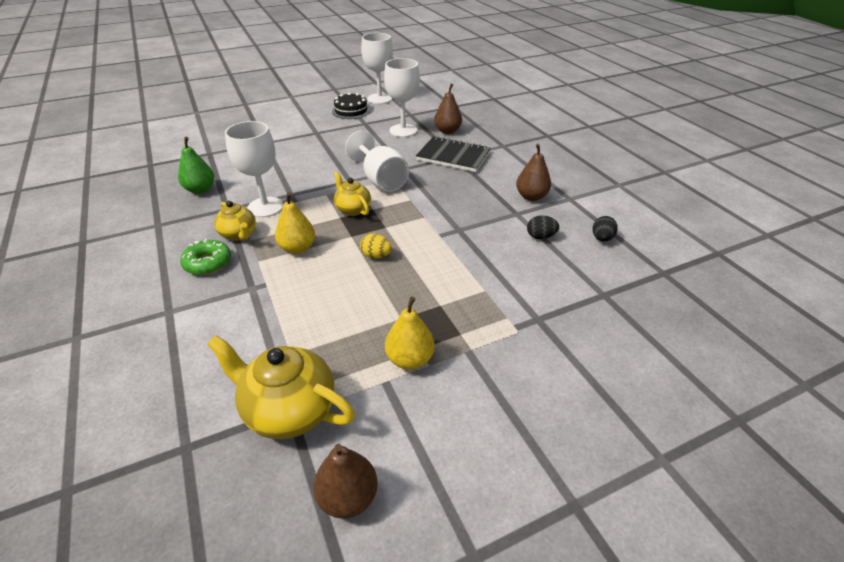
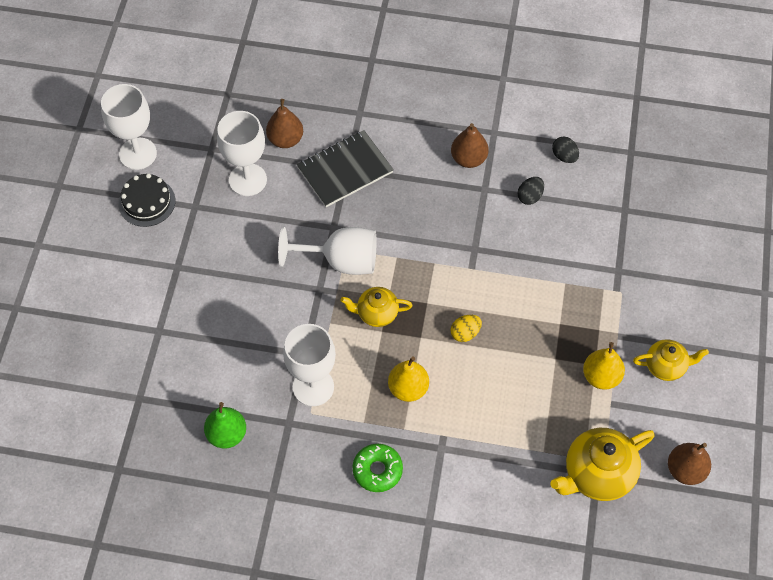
camera: 55 degrees left, 20 degrees up
(239, 234) = (347, 428): yellow teapot -> yellow teapot (666, 366)

